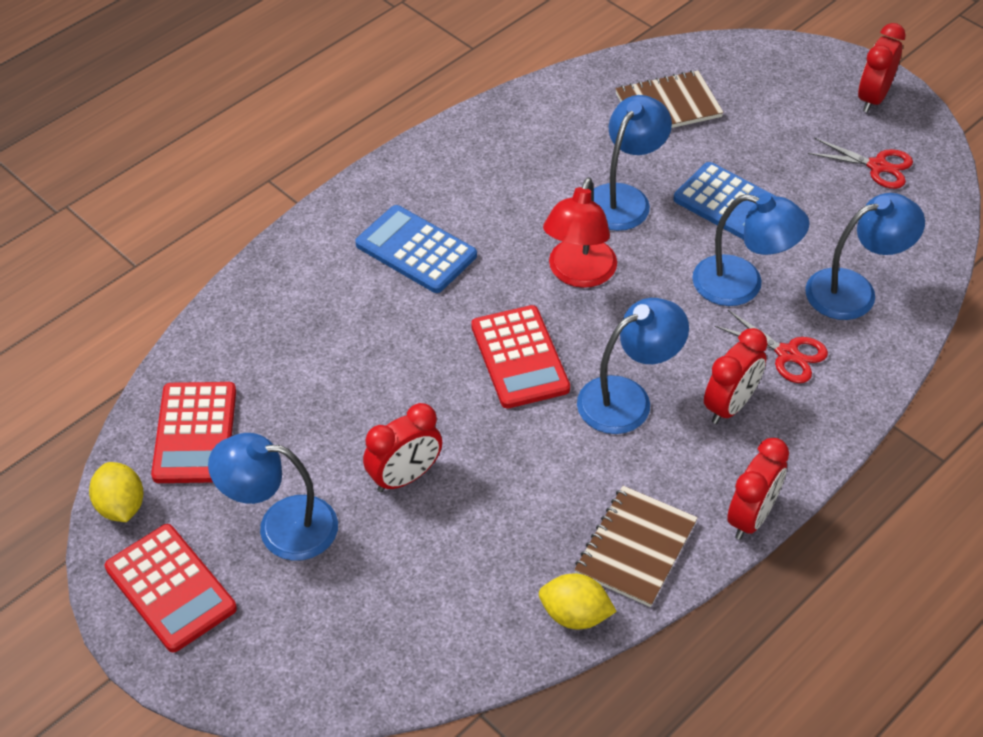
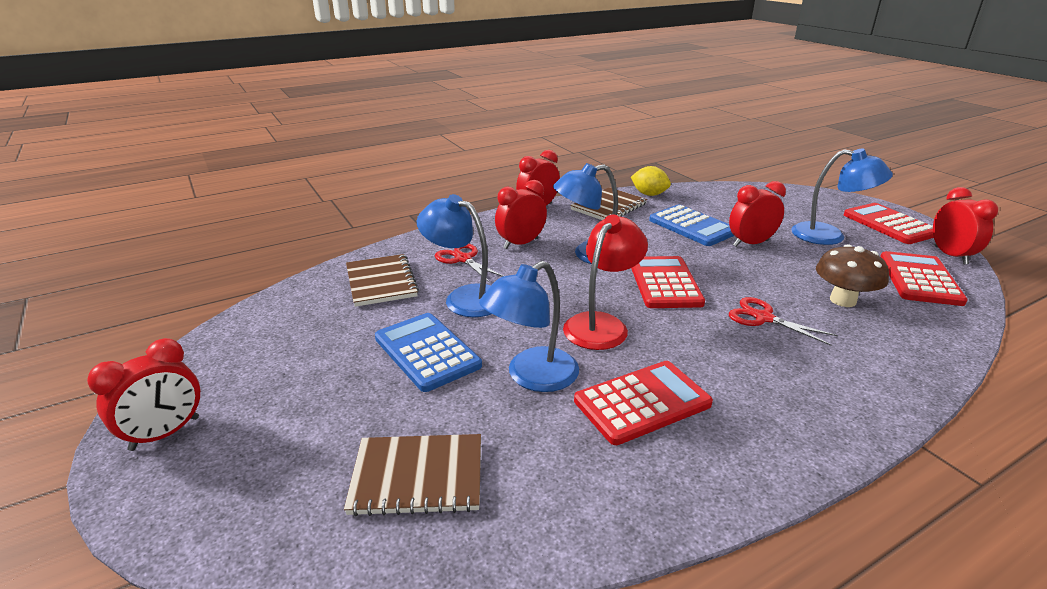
camera: 165 degrees left, 20 degrees down
(121, 506) = (950, 255): yellow lemon -> red clock
(308, 368) = (843, 300): none -> brown mushroom
(416, 250) = (762, 366): blue calculator -> blue calculator (692, 226)
(522, 191) = (642, 402): none -> red calculator
(854, 290) = (381, 282): blue lamp -> brown notebook
(877, 166) = (255, 361): red scissors -> red scissors (763, 318)

